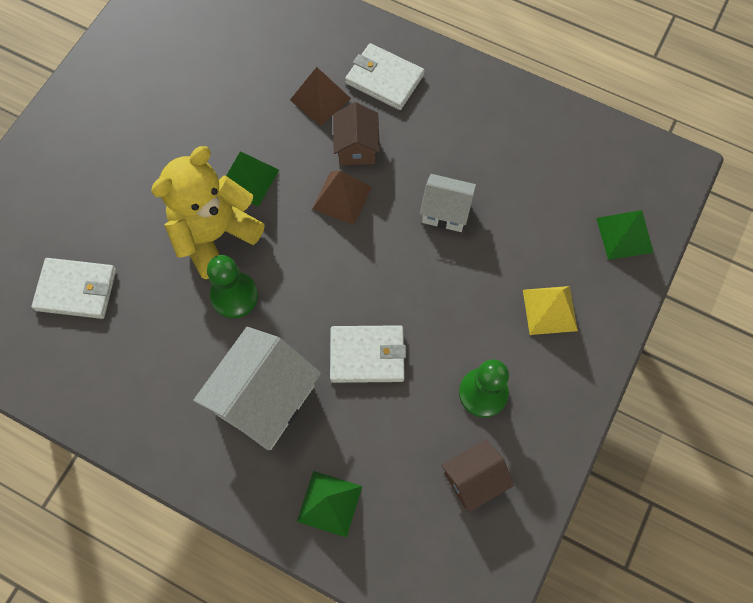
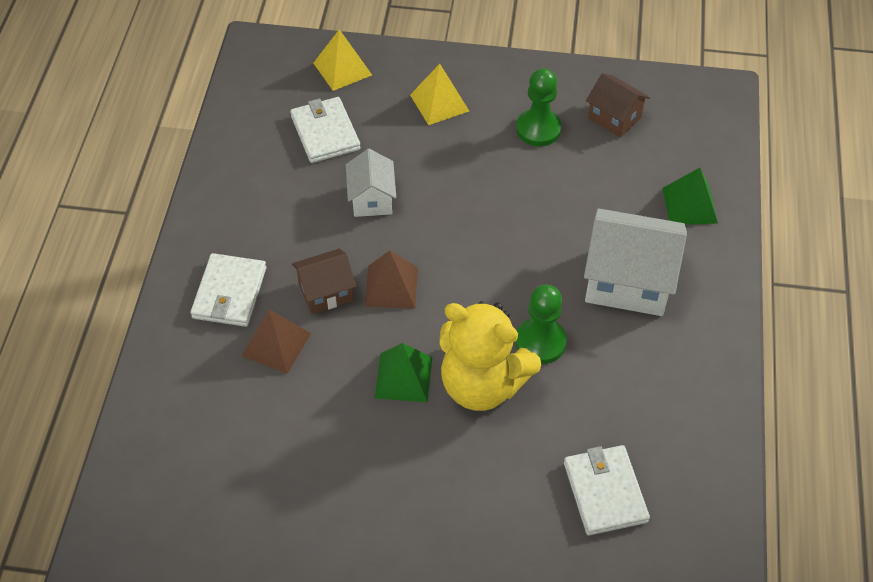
camera: 110 degrees left, 15 degrees down
(367, 355) = (546, 217): white wallet -> white wallet (325, 133)
(624, 235) = (342, 69): green pyramid -> yellow pyramid

